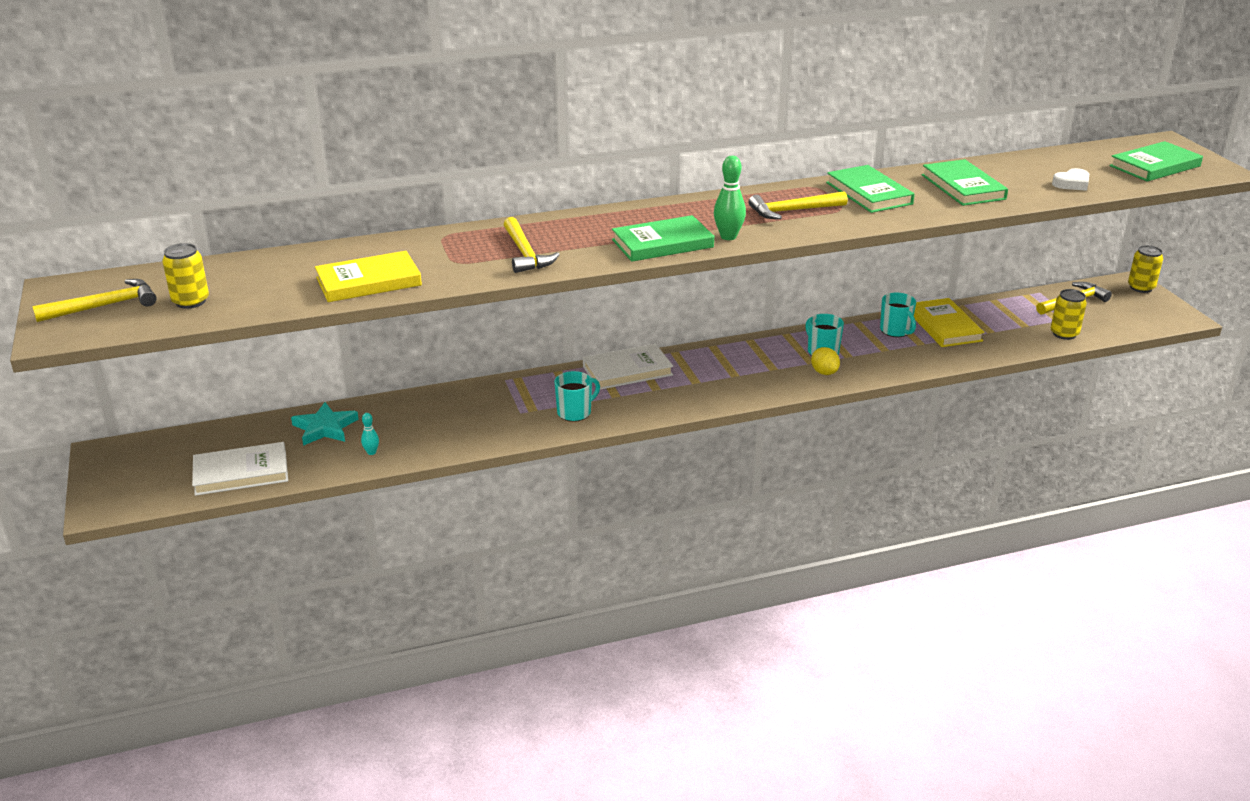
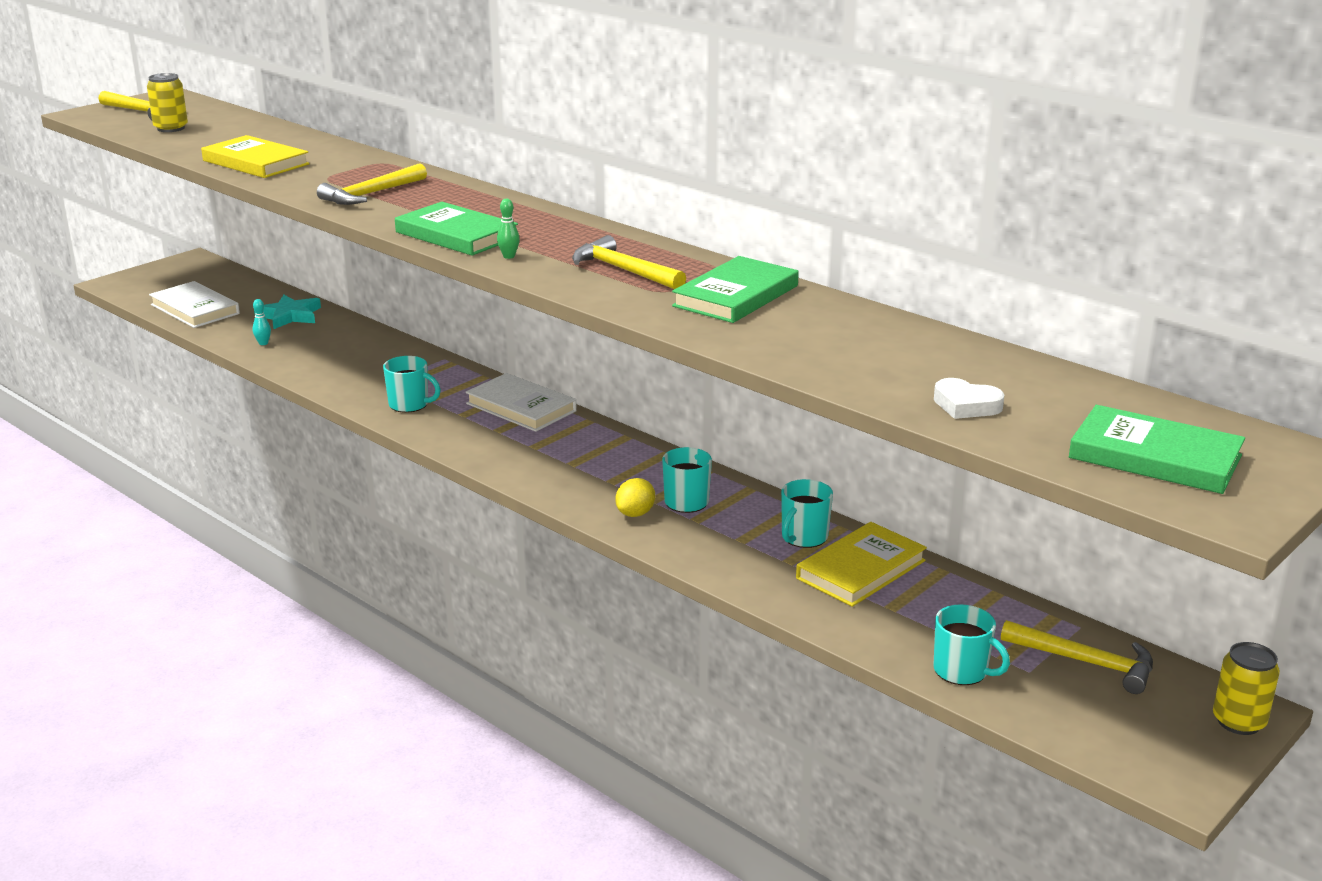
camera: 60 degrees right, 5 degrees down
(728, 237) = (509, 256): green bowling pin -> green bowling pin, size x0.55
(963, 187) = (839, 341): green book -> none
(1064, 334) = (962, 671): yellow can -> turquoise mug

